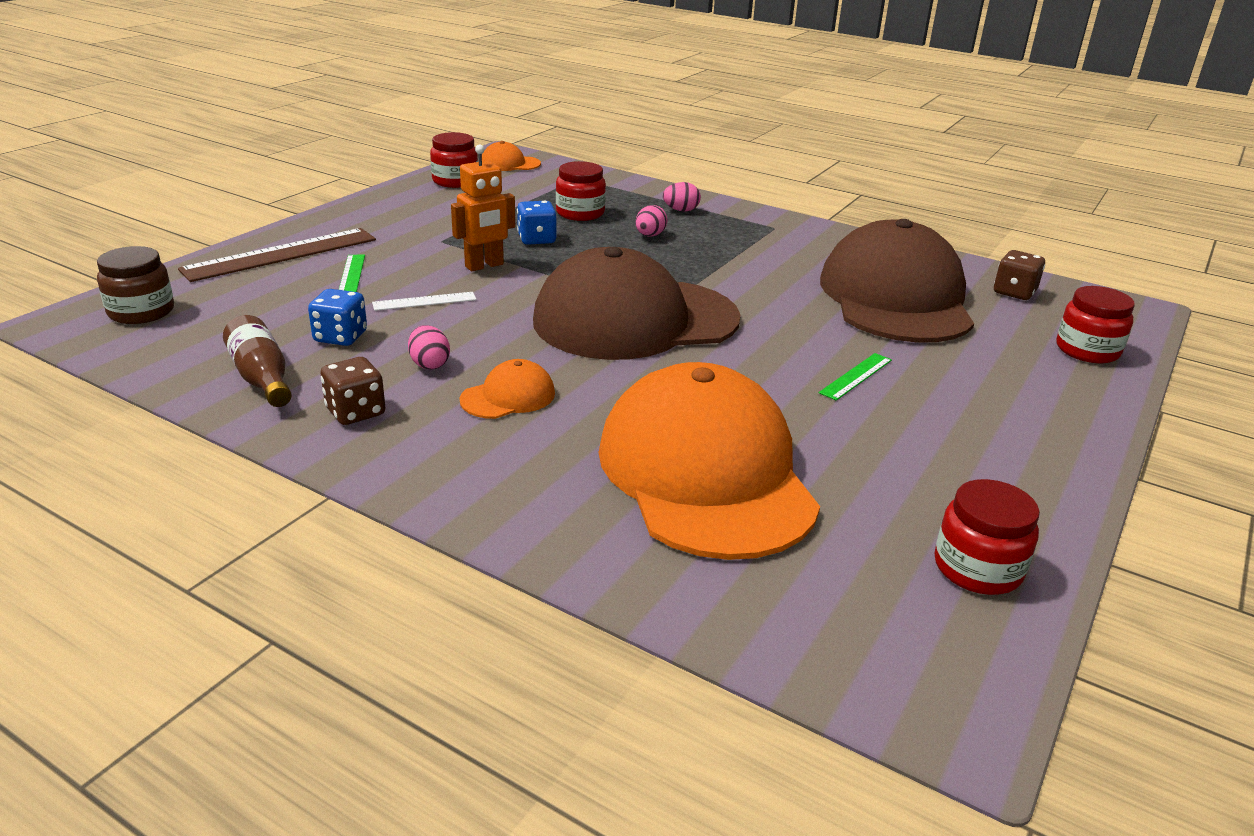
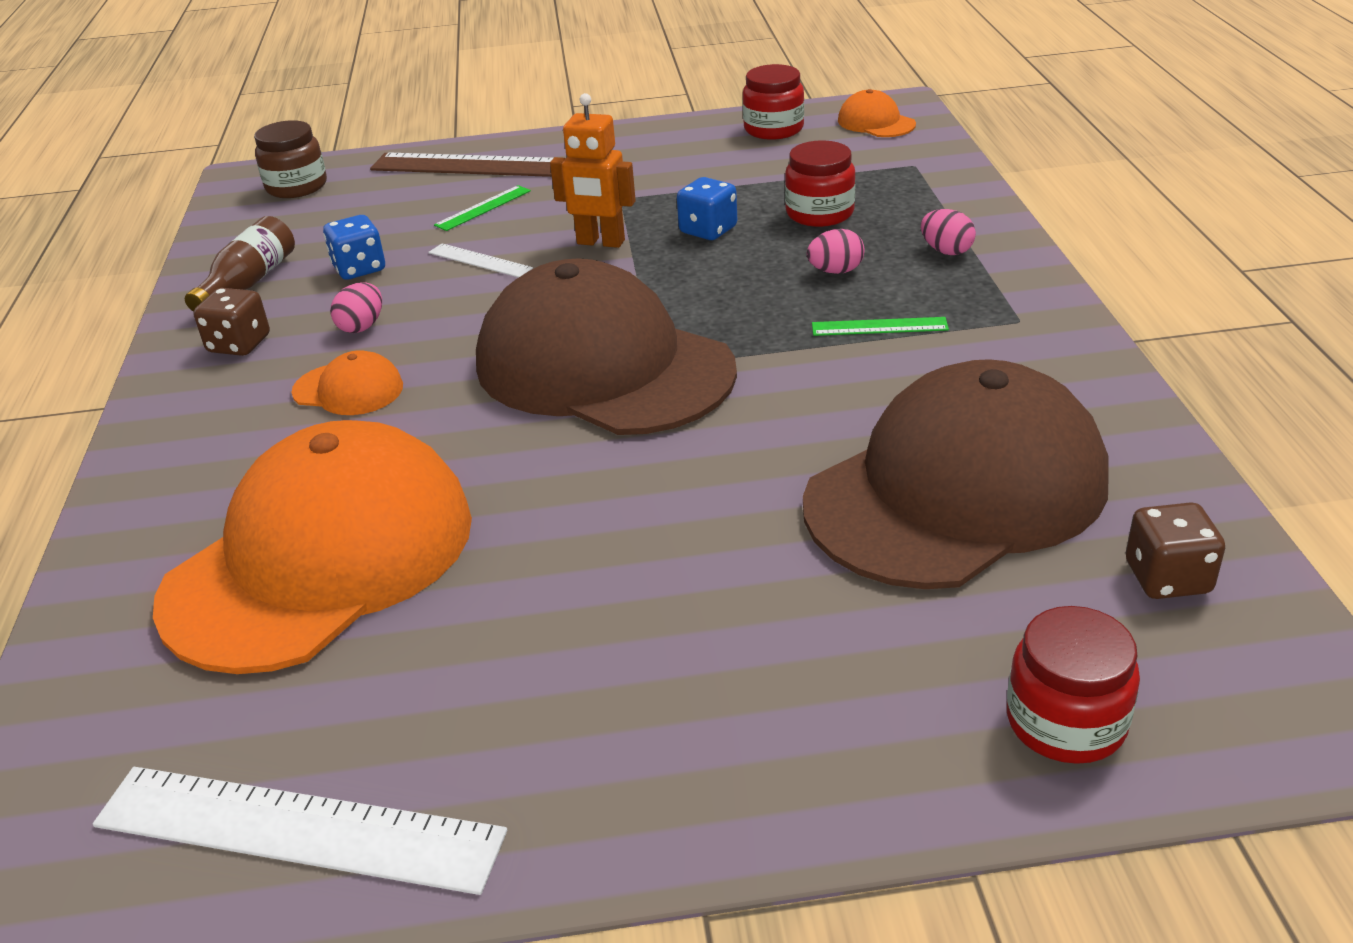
camera: 55 degrees right, 5 degrees up
(856, 376) = (670, 556): green ruler -> green ruler (879, 327)
(977, 568) = (297, 829): red jar -> white ruler

